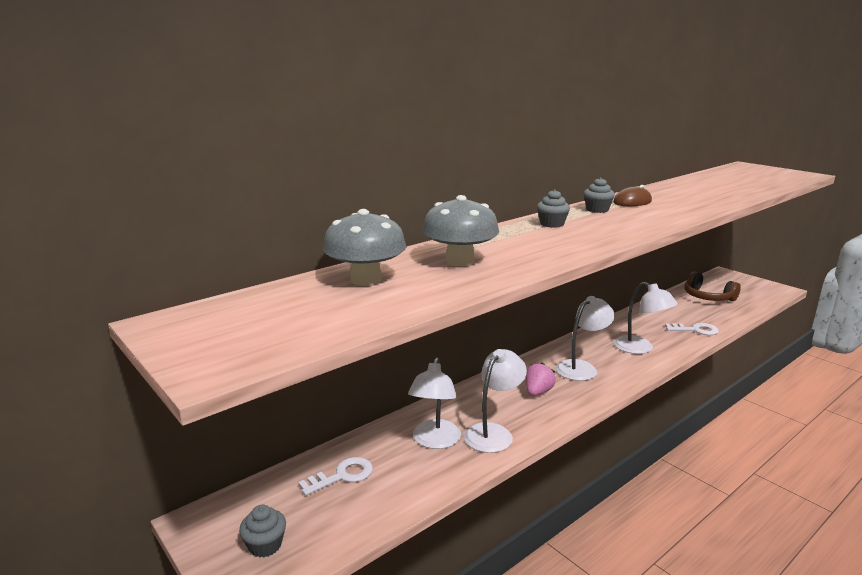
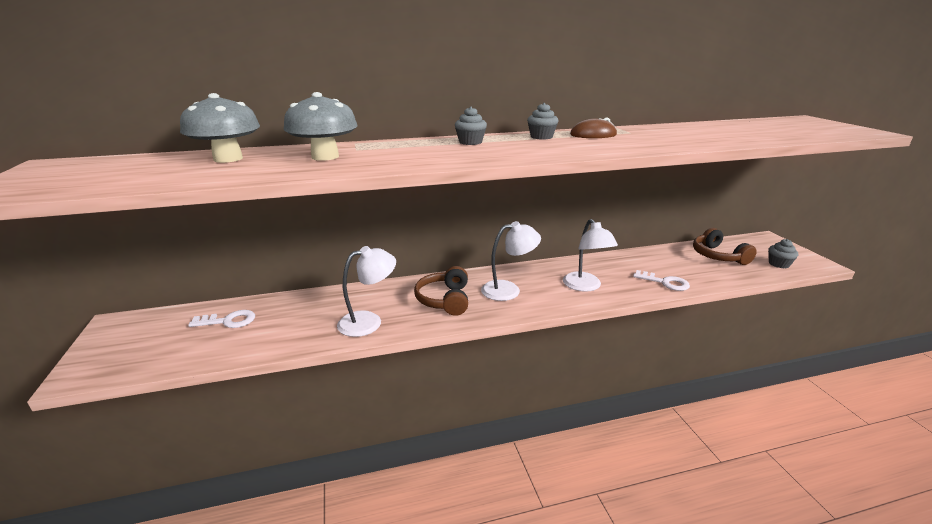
camera: 25 degrees right, 5 degrees up
(265, 545) = (126, 351): grey cupcake -> grey cupcake (779, 264)
(434, 441) = (318, 315): white lamp -> none
(537, 392) = (445, 300): pink strawberry -> brown headphones

